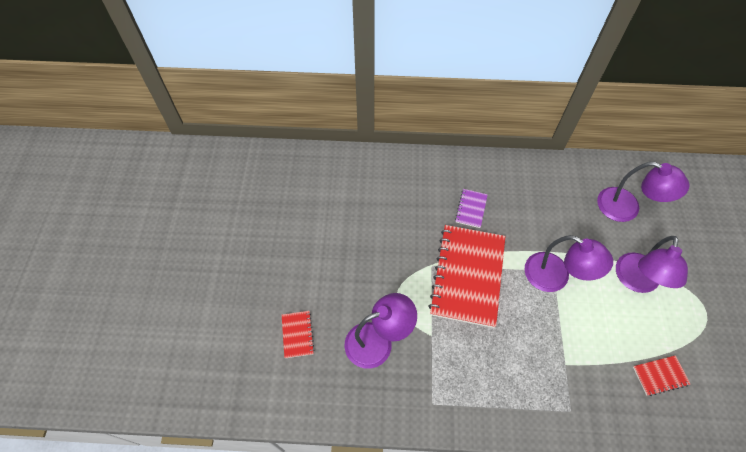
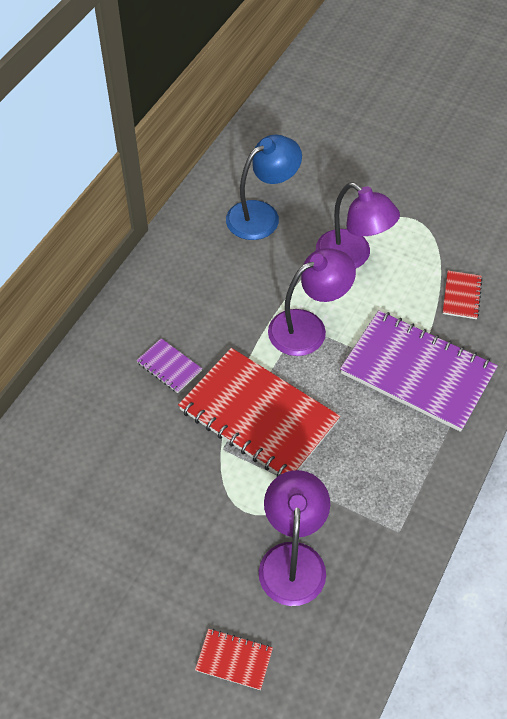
camera: 65 degrees left, 5 degrees down
(568, 368) = (417, 372): none -> purple notebook
(627, 208) = (262, 215): purple lamp -> blue lamp

